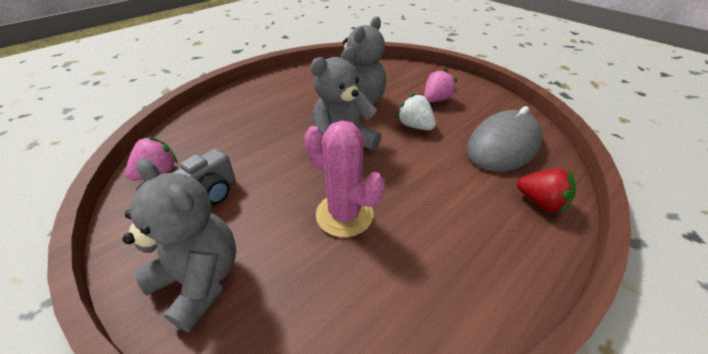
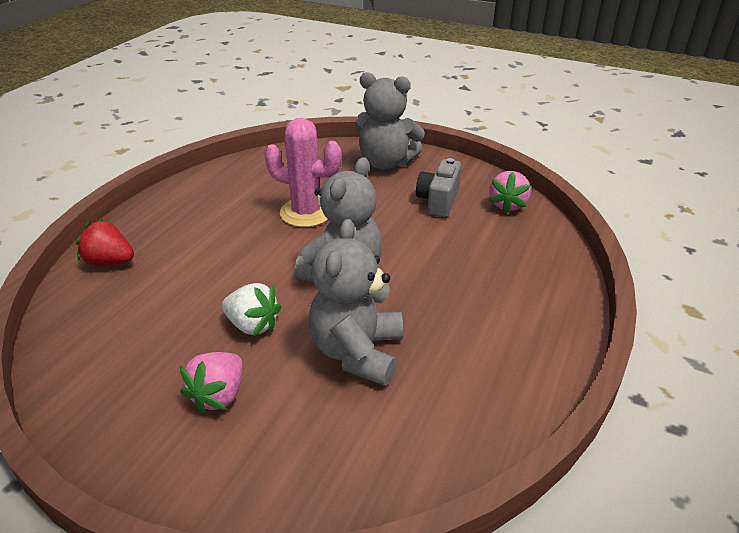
camera: 160 degrees right, 5 degrees down
(503, 145) = (124, 323): grey mouse -> none

